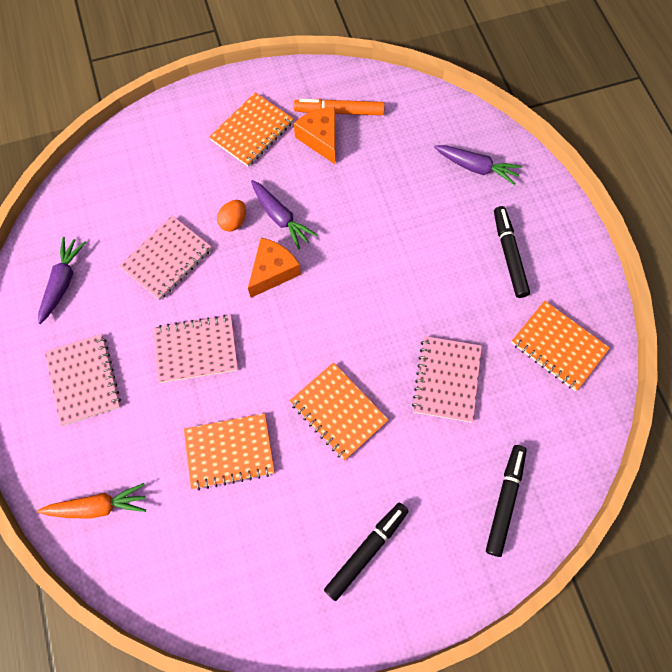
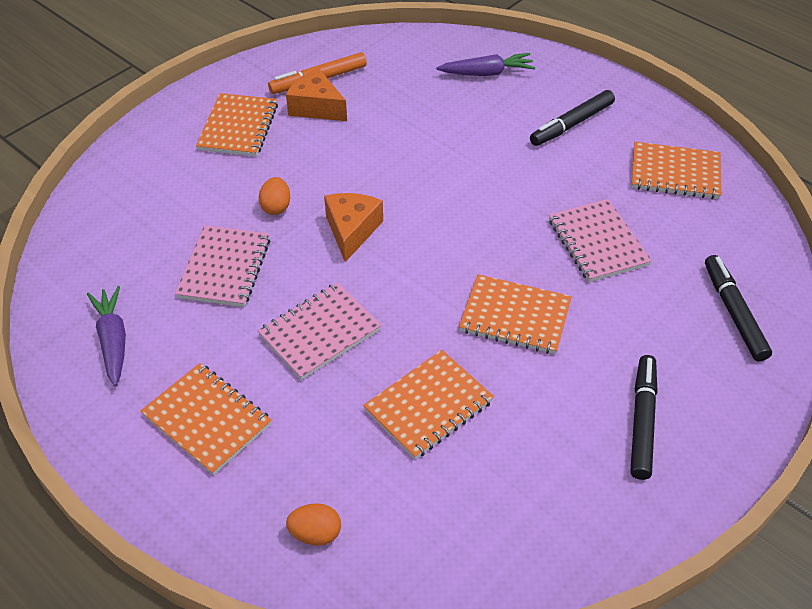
camera: 30 degrees left, 20 degrees down
(84, 380) = (207, 420): pink notebook -> orange notebook
(98, 506) = (316, 533): orange carrot -> orange egg
(280, 218) = (324, 184): purple carrot -> none
(508, 255) = (572, 124): black marker -> black marker turned 90 degrees counterclockwise

